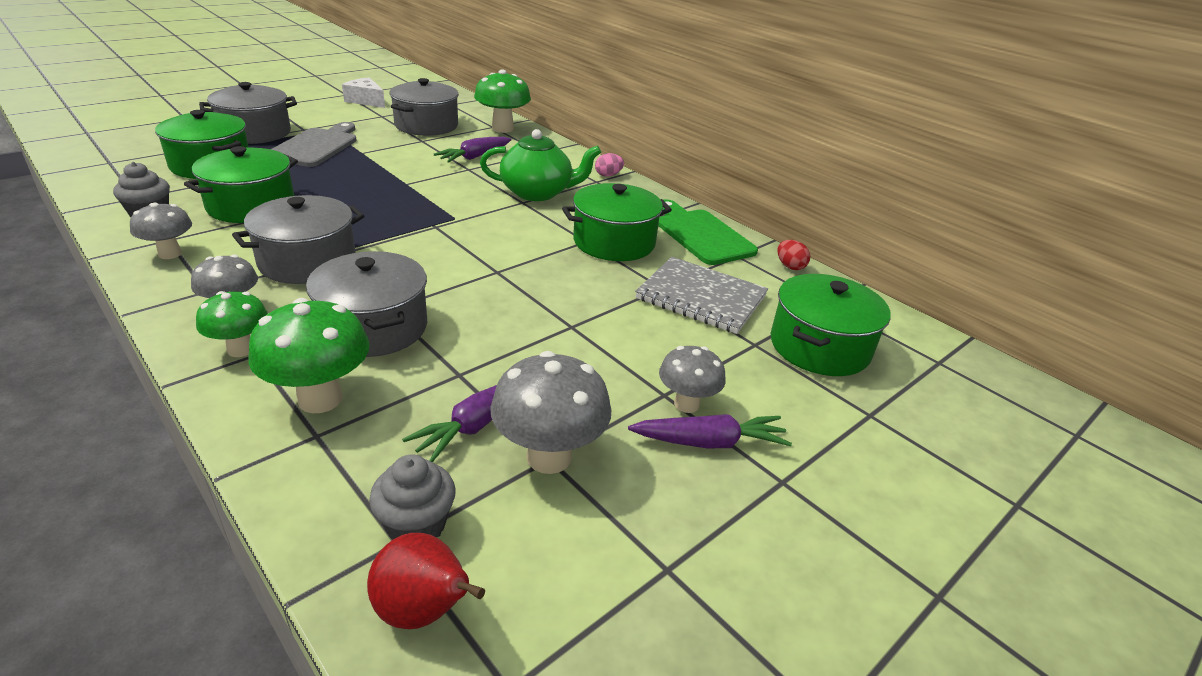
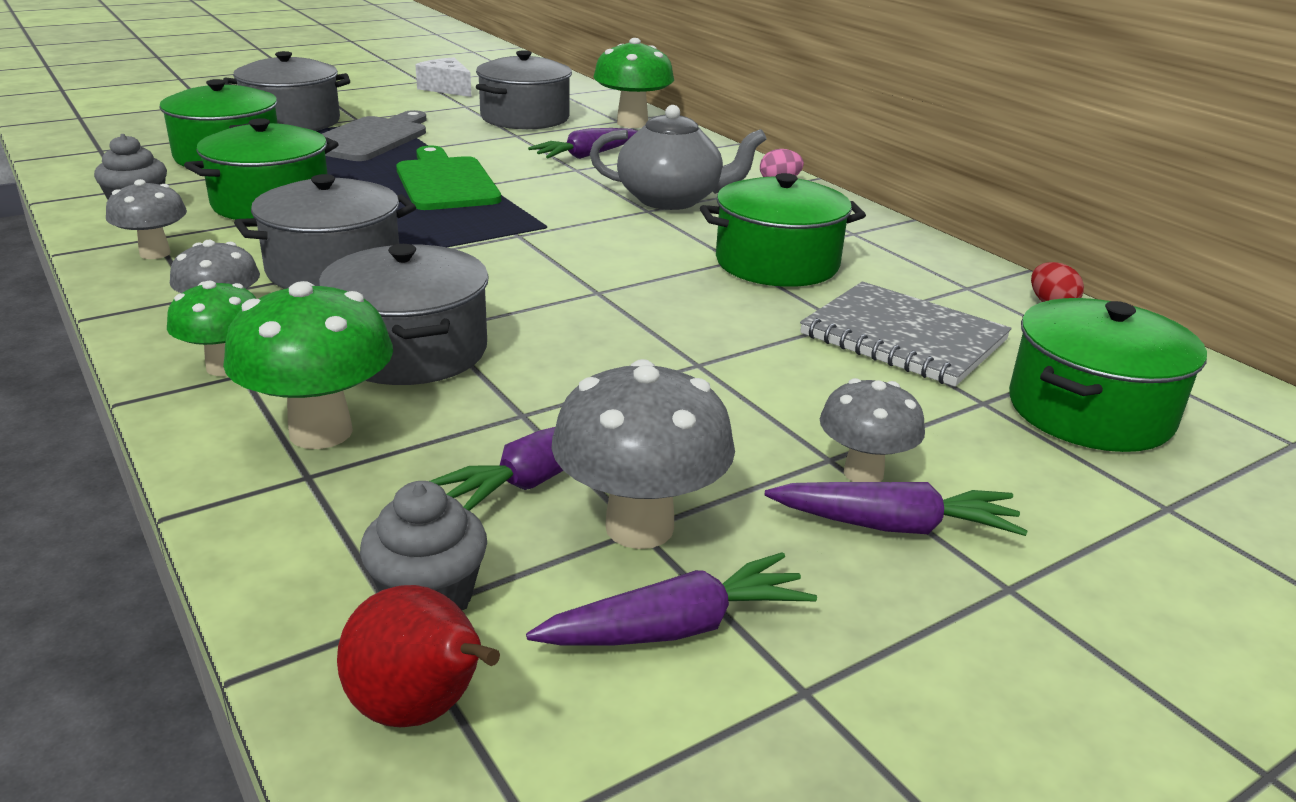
camera: 10 degrees right, 5 degrees down
(537, 193) = (671, 200): green teapot -> grey teapot
(582, 531) = (677, 628): none -> purple carrot
(701, 235) = (913, 259): green cutting board -> green cutting board (446, 182)

